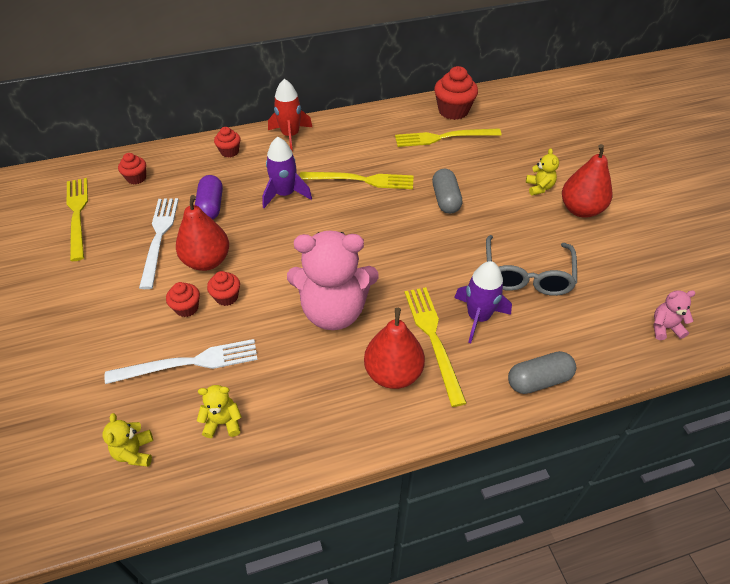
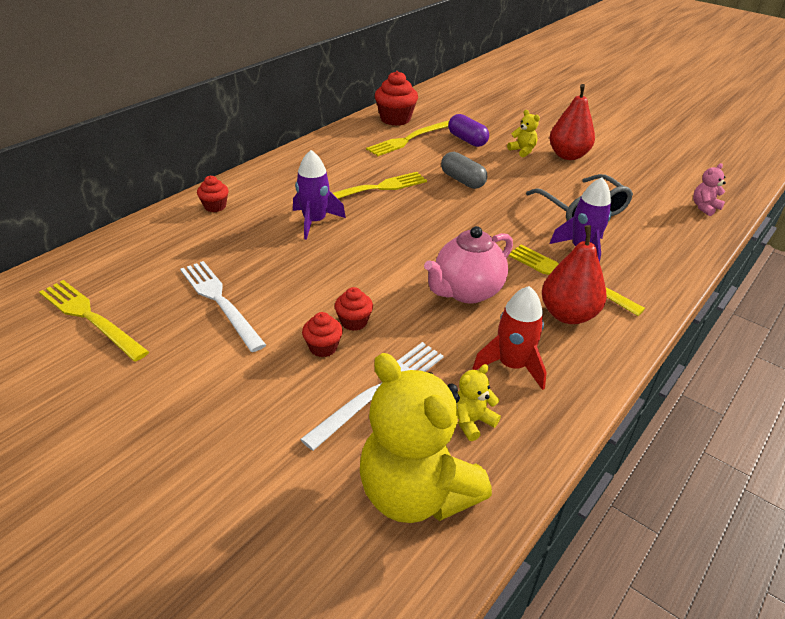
camera: 35 degrees left, 10 degrees down
(135, 452) = (416, 492): yellow teddy bear -> yellow teddy bear, size x2.37
(136, 178) = (129, 261): red cupcake -> none
(207, 261) = (298, 301): red pear -> none
(211, 206) = (248, 256): purple capsule -> purple capsule (467, 140)
(290, 135) = (265, 176): red rocket -> red rocket (512, 365)
(334, 311) = (466, 292): pink teddy bear -> pink teapot
(538, 380) = (671, 272): grey capsule -> none

